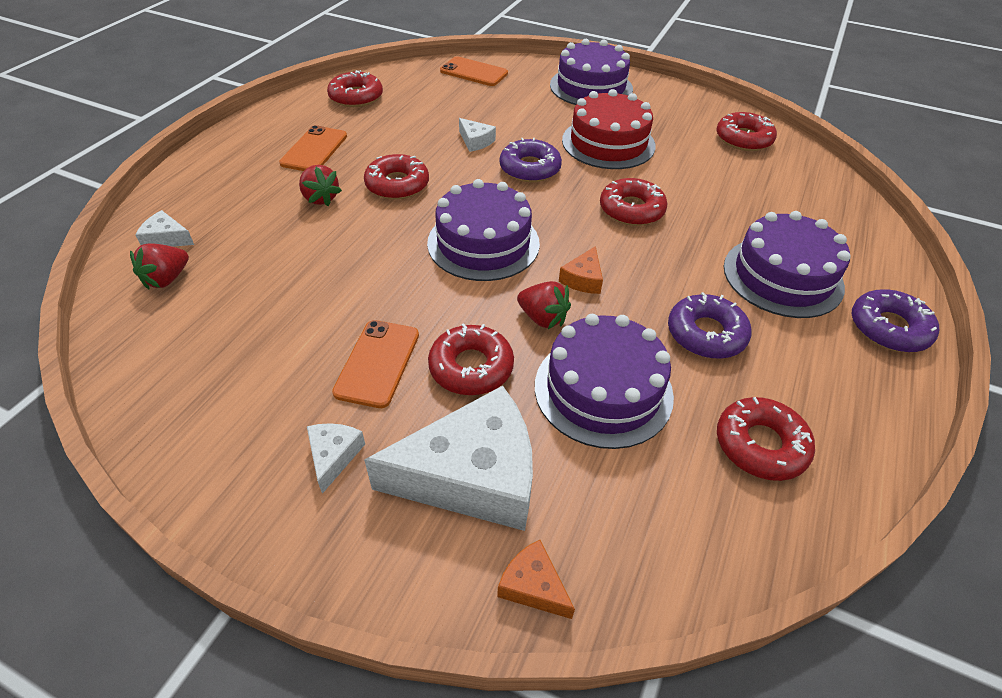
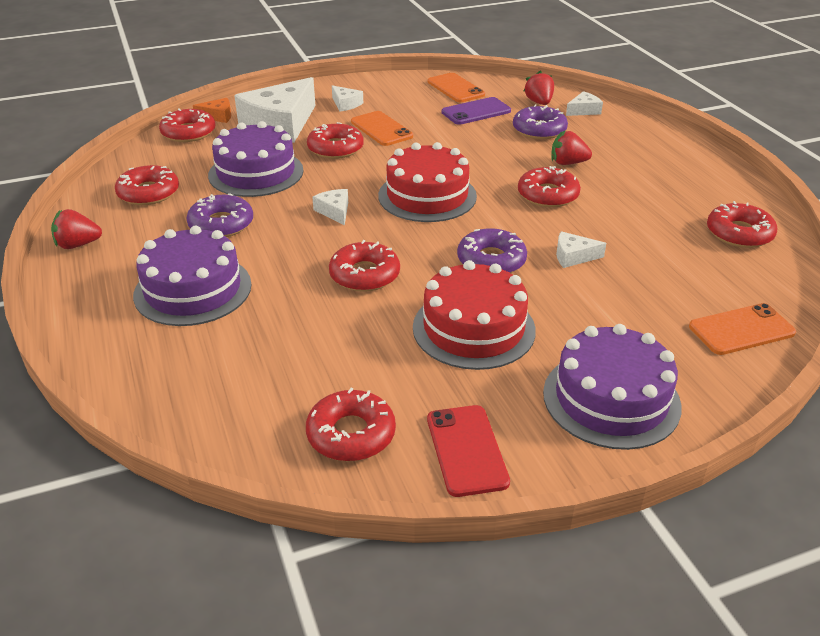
camera: 135 degrees right, 10 degrees down
(243, 314) = (476, 112): none -> purple phone
(314, 149) = (648, 182): orange phone -> orange phone (455, 88)
(483, 243) = (427, 196): purple cake -> red cake
(543, 318) = (330, 182): red strawberry -> red strawberry (78, 245)
(583, 279) = (334, 211): orange cheese -> white cheese
(617, 567) = (188, 132): none -> red donut
(690, 107) = (466, 450): none -> red phone
(889, 328) = (86, 295): purple donut -> purple donut (539, 130)

